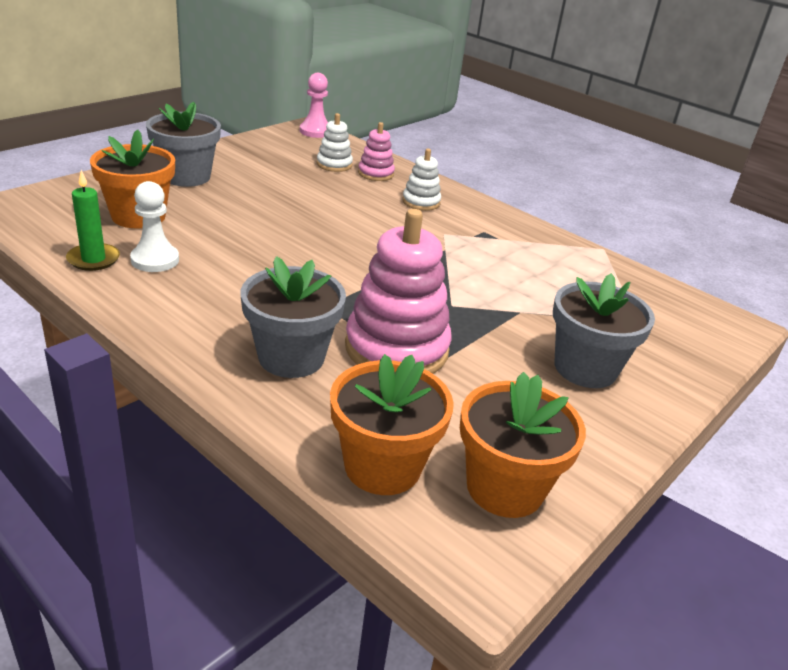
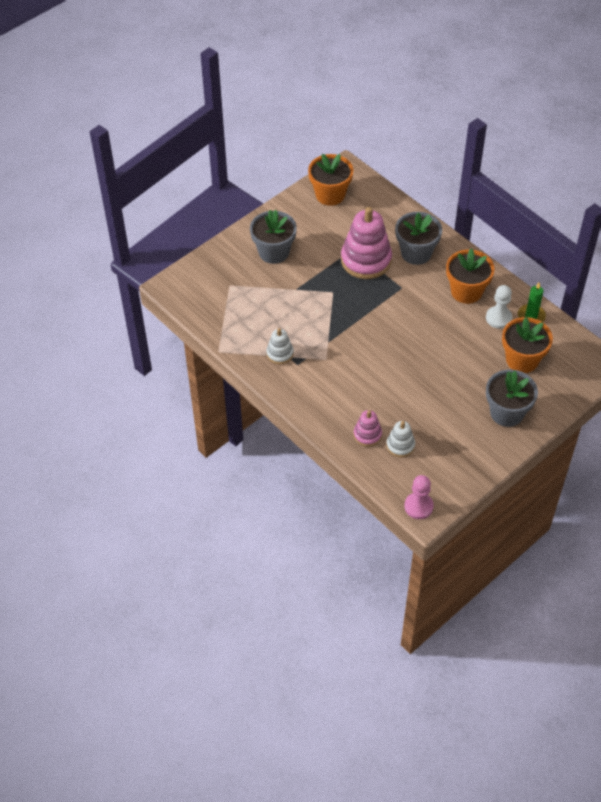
camera: 170 degrees left, 20 degrees up
(382, 466) = (376, 202): orange flower pot -> orange flower pot (466, 291)
(421, 202) = (336, 396): white stacking toy -> white stacking toy (280, 353)

